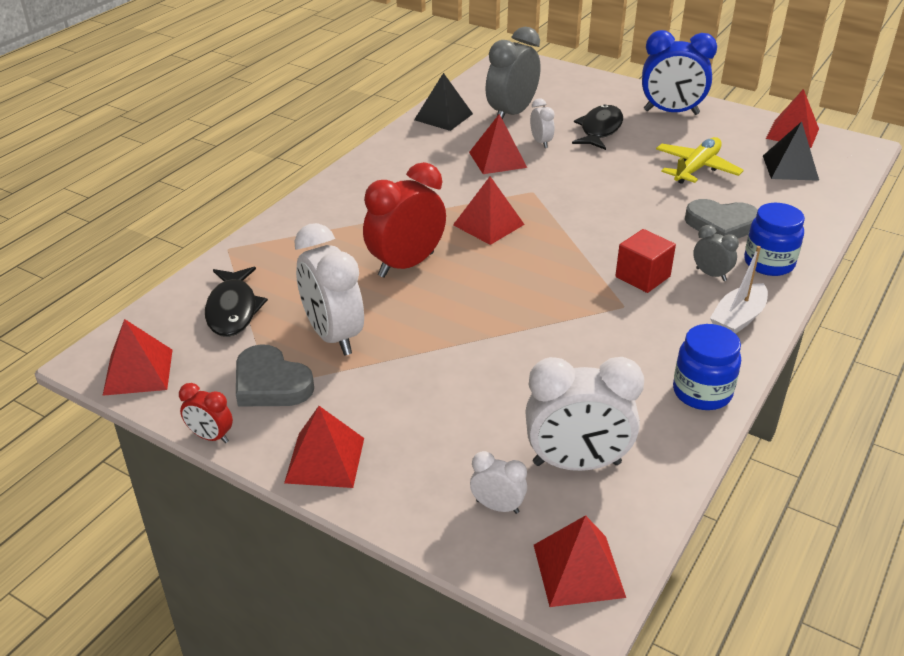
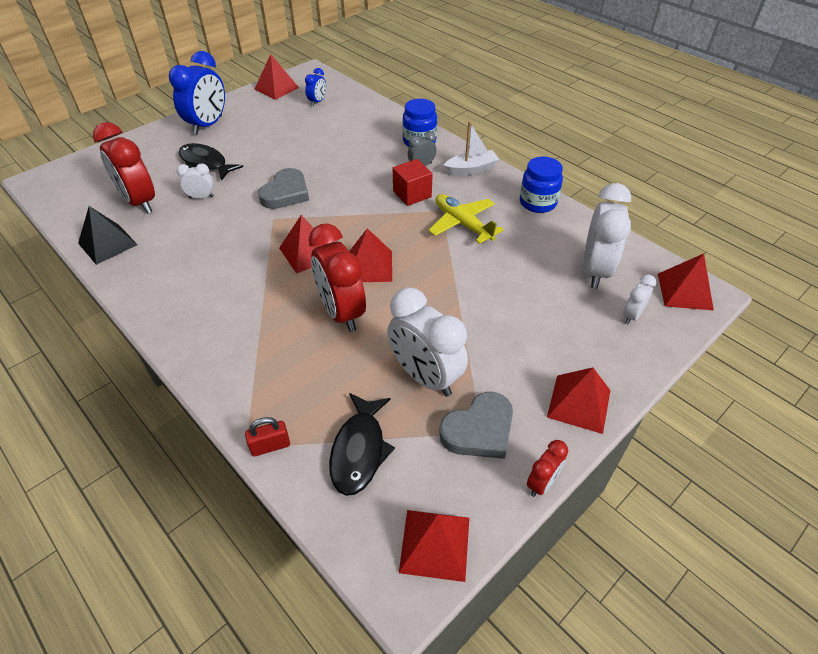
camera: 75 degrees left, 10 degrees up
(230, 260) = (270, 446): none -> red padlock
(233, 310) = (359, 450): black fish -> black fish turned 90 degrees clockwise
(333, 336) = (425, 377): white clock -> white clock turned 60 degrees clockwise
(497, 159) = (211, 226): red pyramid -> red pyramid (369, 266)
(511, 114) = (140, 202): grey clock -> red clock
(696, 168) = (293, 136): yellow plane -> yellow plane (462, 224)
(721, 225) = (368, 146): grey heart -> grey heart (286, 193)
(738, 319) = (471, 169): white boat -> white boat turned 75 degrees counterclockwise
(790, 167) = (317, 102): black pyramid -> blue clock

